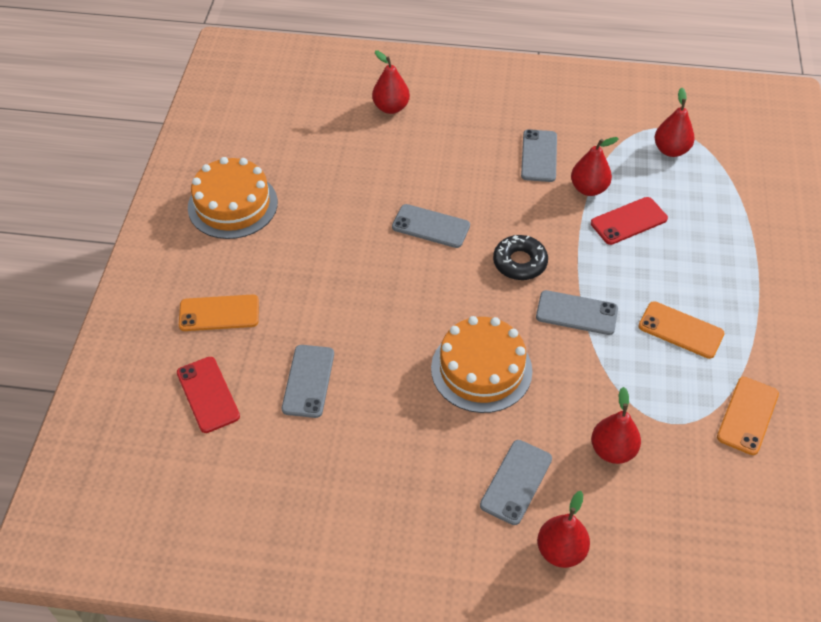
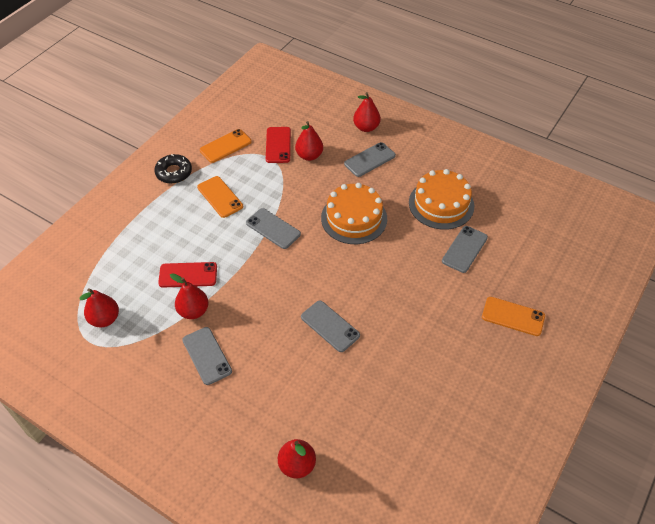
camera: 155 degrees left, 0 degrees up
(208, 394) = (532, 264): red phone -> red phone (278, 145)
(232, 205) = (480, 410): orange cake -> orange cake (441, 204)
(519, 262) = (285, 274): black donut -> black donut (174, 172)
(539, 156) = (207, 356): grey phone -> grey phone turned 60 degrees counterclockwise

